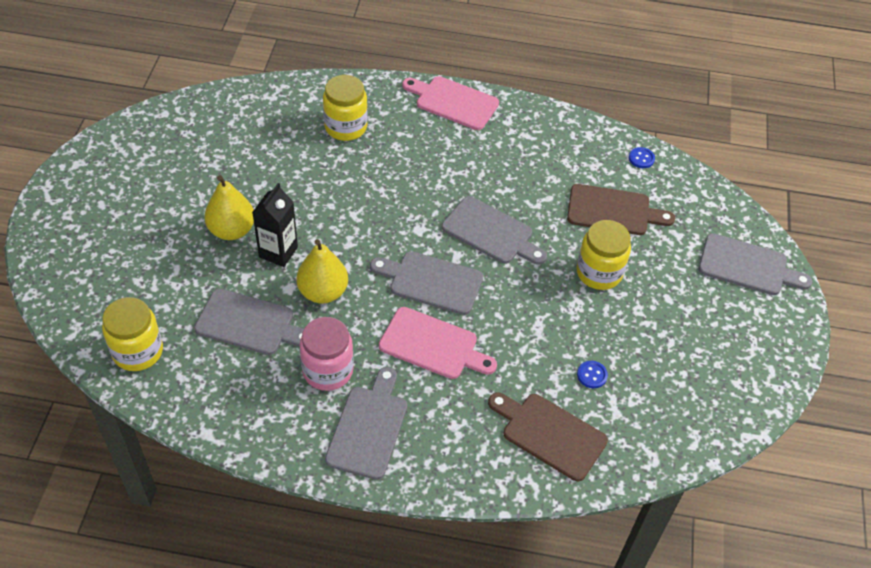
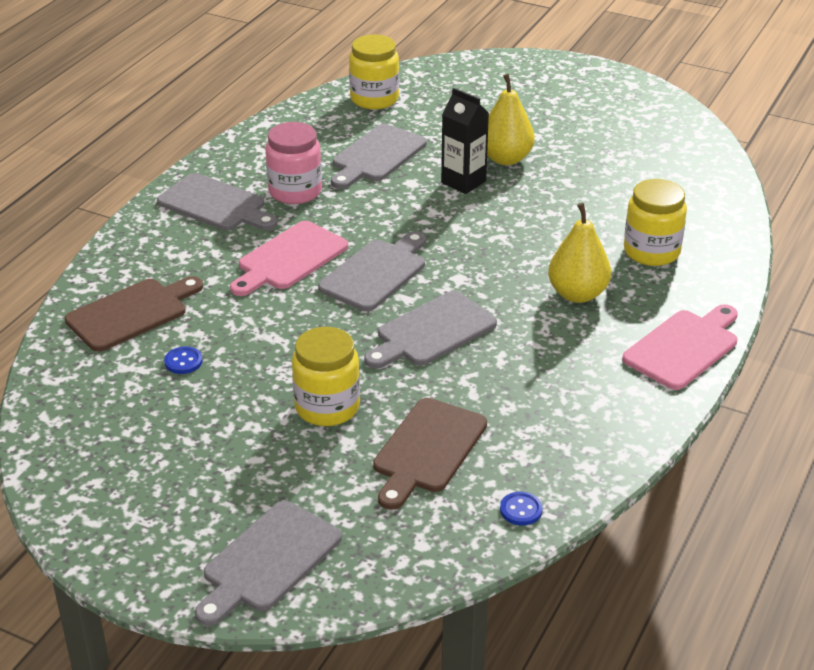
camera: 110 degrees right, 15 degrees down
(323, 292) = (396, 201): yellow pear -> yellow pear (577, 294)

